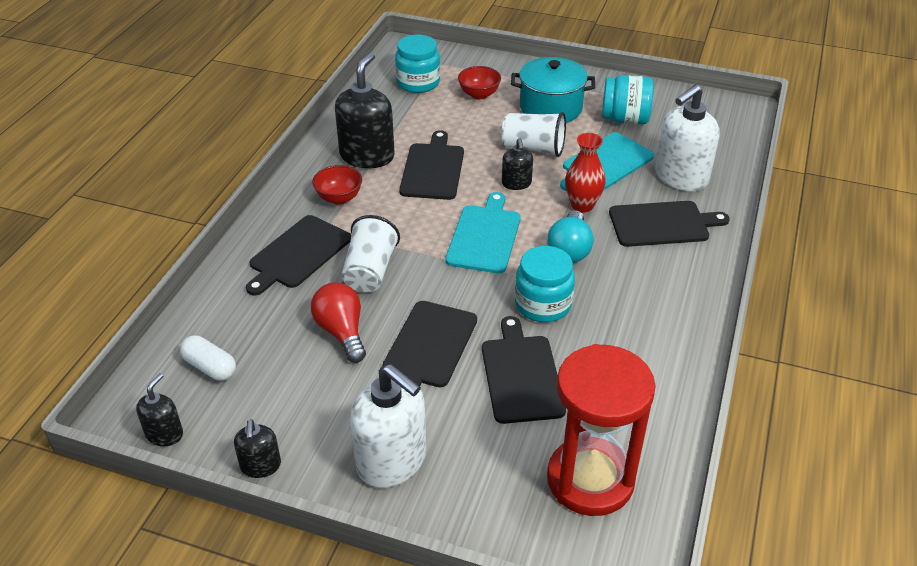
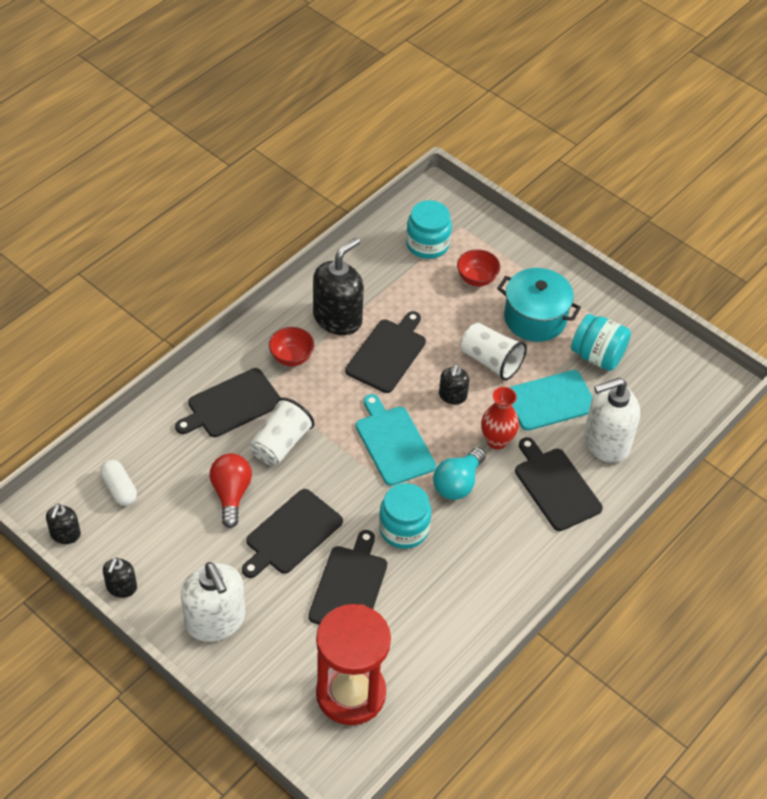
camera: 20 degrees right, 10 degrees up
(164, 434) = (65, 534): black soap dispenser -> black soap dispenser turned 150 degrees clockwise
(484, 236) = (393, 443): turquoise cutting board -> turquoise cutting board turned 60 degrees counterclockwise
(662, 224) = (555, 486): black cutting board -> black cutting board turned 135 degrees counterclockwise

